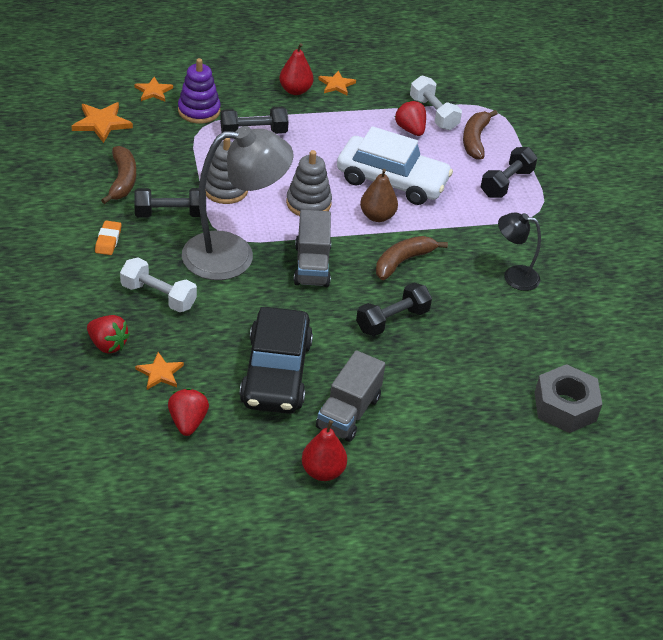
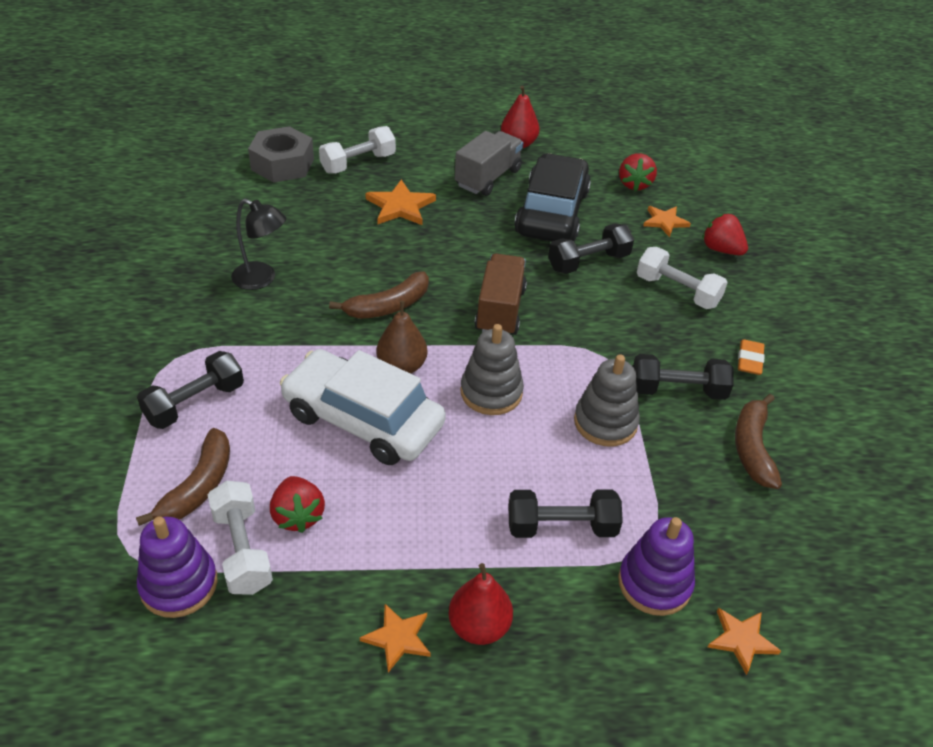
camera: 170 degrees left, 0 degrees up
(102, 123) = (813, 564): orange star -> orange star (400, 206)
(233, 255) = (594, 330): grey lamp -> none
(312, 265) = (500, 310): grey truck -> brown truck
(392, 320) = (422, 246): black dumbbell -> black dumbbell (588, 262)
(458, 99) = (179, 584): none -> purple stacking toy
(490, 417) = (358, 163): none -> white dumbbell

